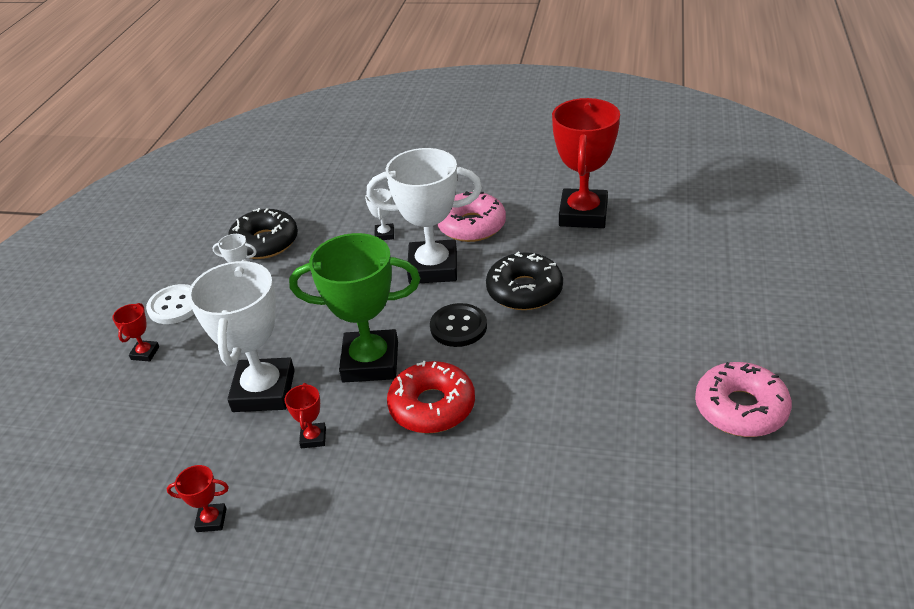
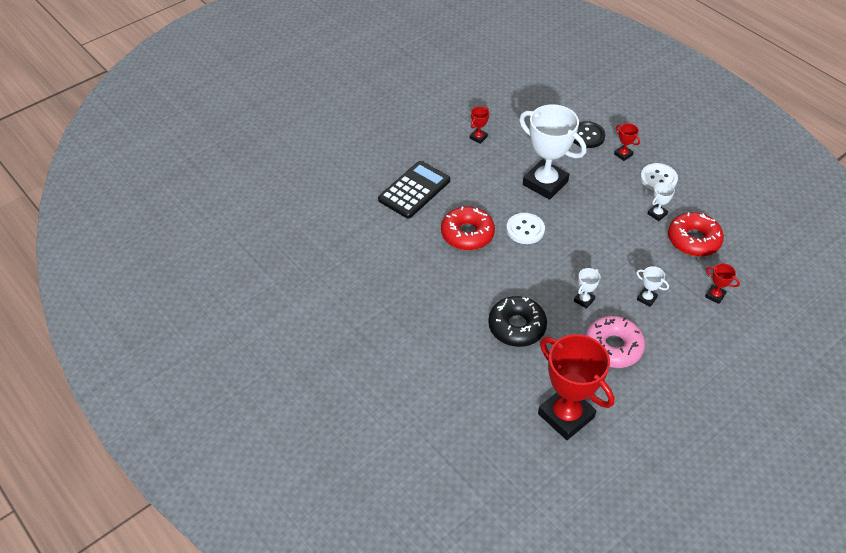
camera: 125 degrees right, 10 degrees up
(265, 242) = (693, 240): black donut -> red donut
(313, 438) = (492, 185): red trophy -> red trophy (715, 295)
(370, 362) = (525, 229): green trophy -> white button
(402, 517) = (414, 190): none -> black calculator
(433, 268) = (584, 300): white trophy -> white trophy, size x0.42
(458, 327) = (516, 278): black button -> black button (587, 136)
(740, 408) = (333, 344): pink donut -> none

